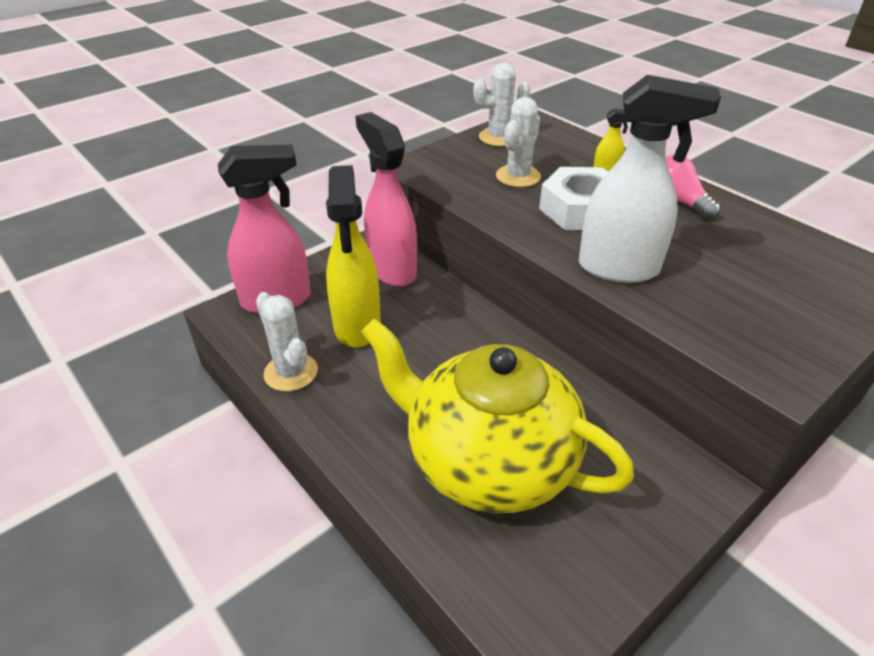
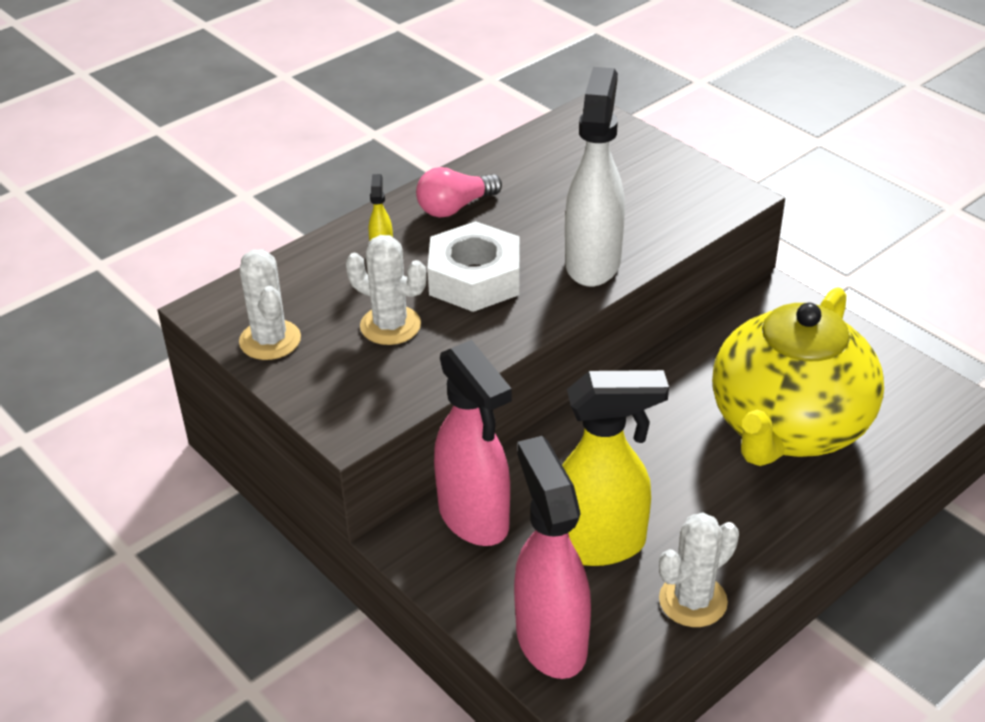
camera: 90 degrees left, 0 degrees up
(391, 270) = (474, 518): pink spray bottle -> pink spray bottle turned 90 degrees counterclockwise

